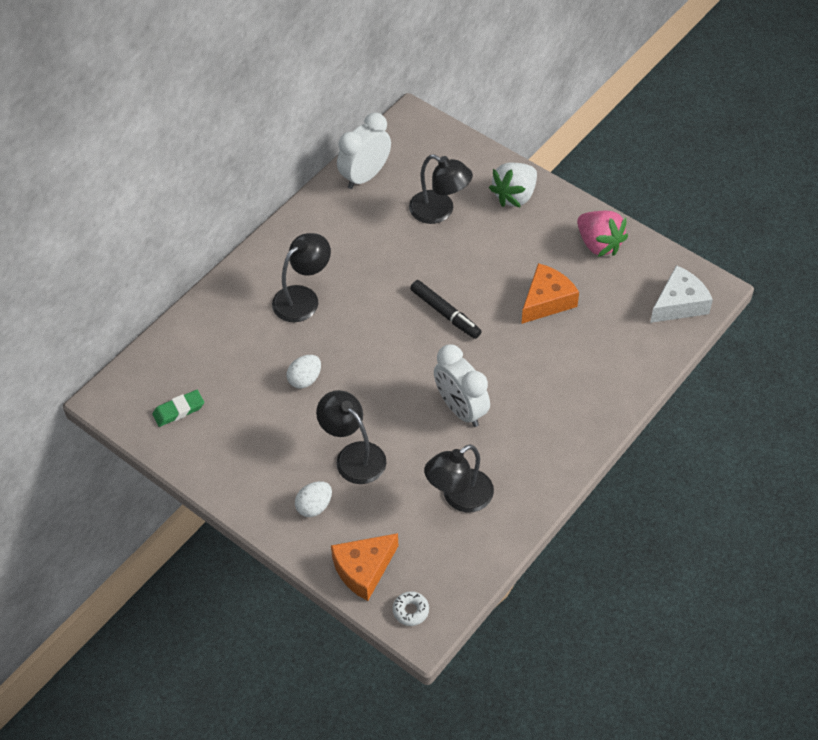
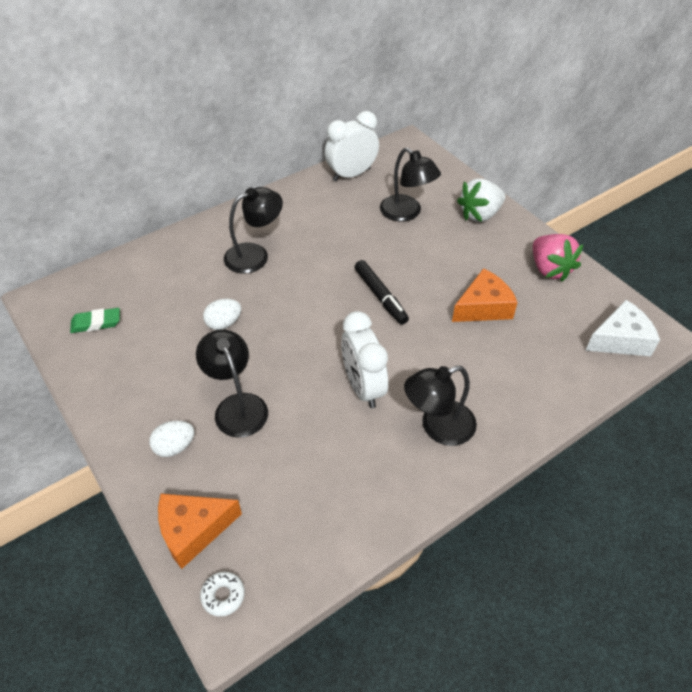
camera: 15 degrees right, 5 degrees down
(459, 497) = (328, 478): black lamp -> black lamp (438, 427)

